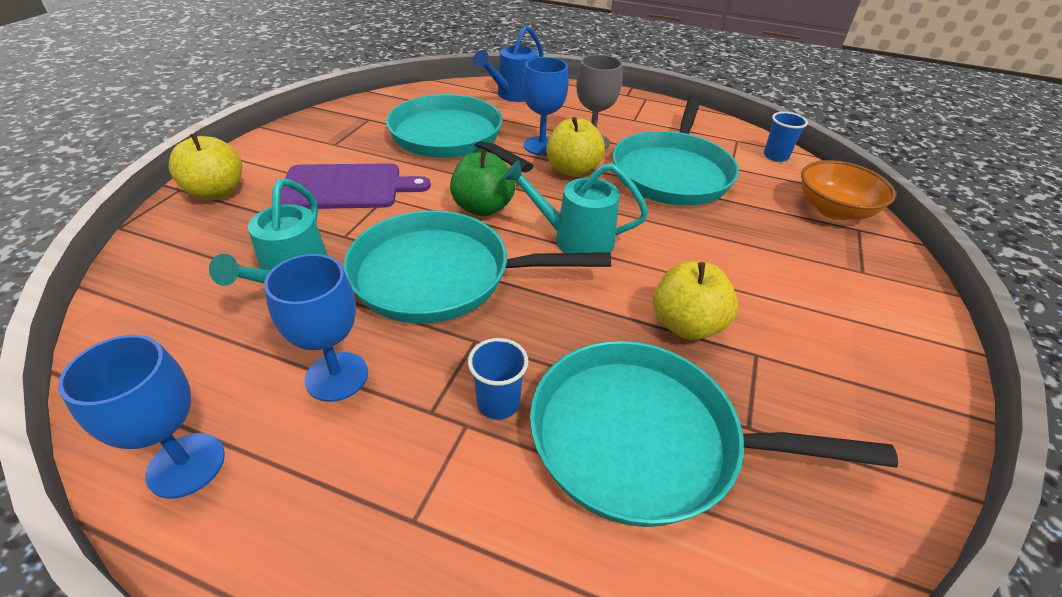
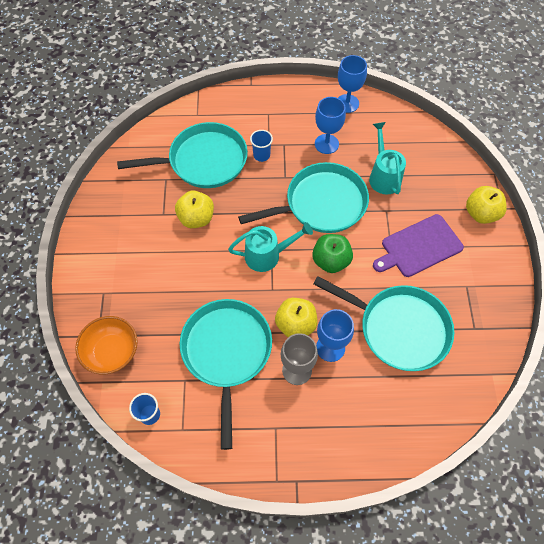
camera: 160 degrees right, 20 degrees up
(513, 95) = (396, 425): blue watering can -> none

